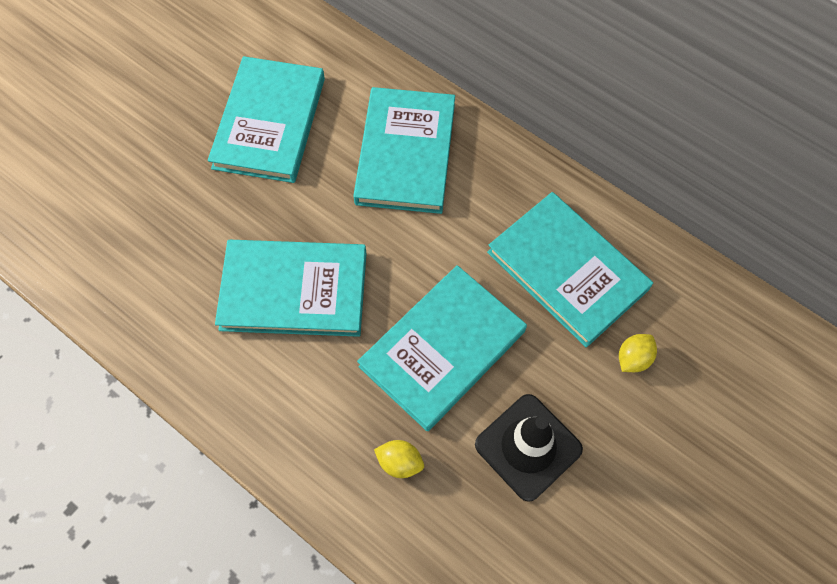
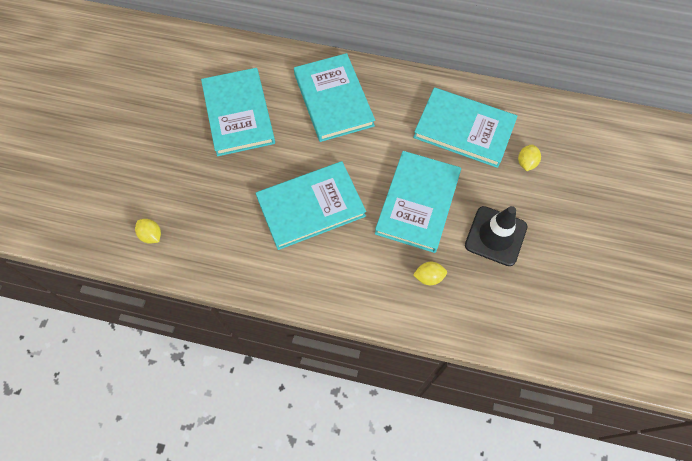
camera: 25 degrees left, 0 degrees up
(74, 240) = (151, 235): none -> yellow lemon

